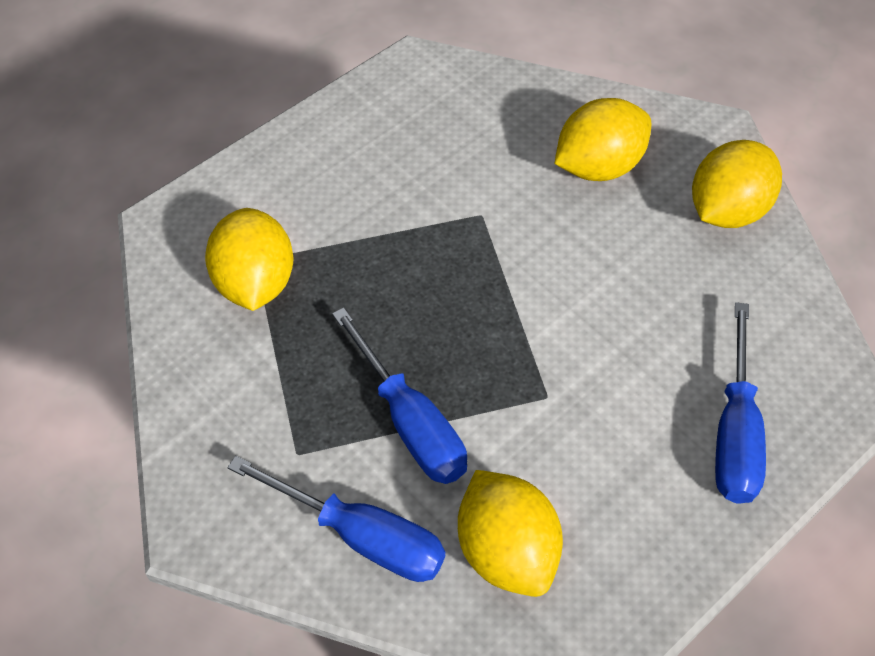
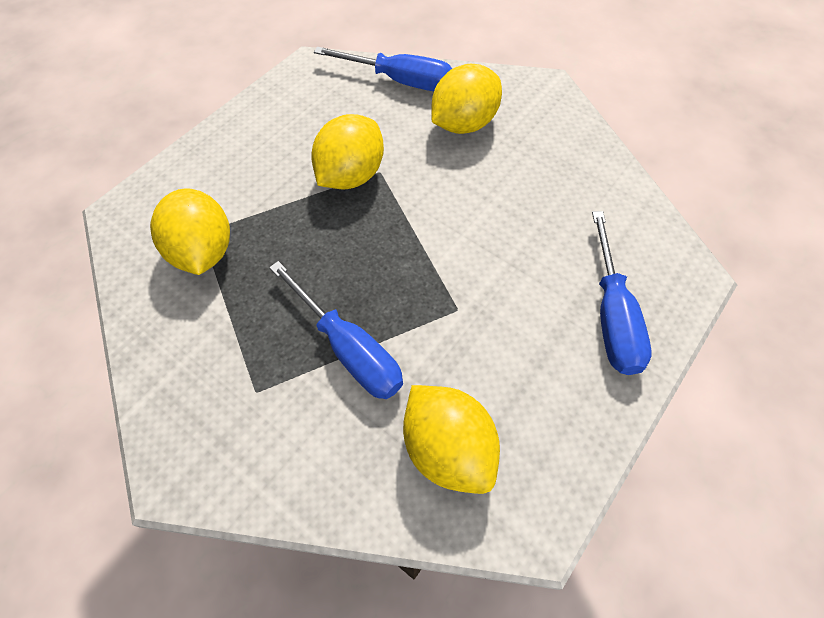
camera: 10 degrees left, 5 degrees up
(362, 536) = (322, 457): blue screwdriver -> blue screwdriver (400, 81)
(727, 210) = (567, 143): yellow lemon -> yellow lemon (351, 175)

